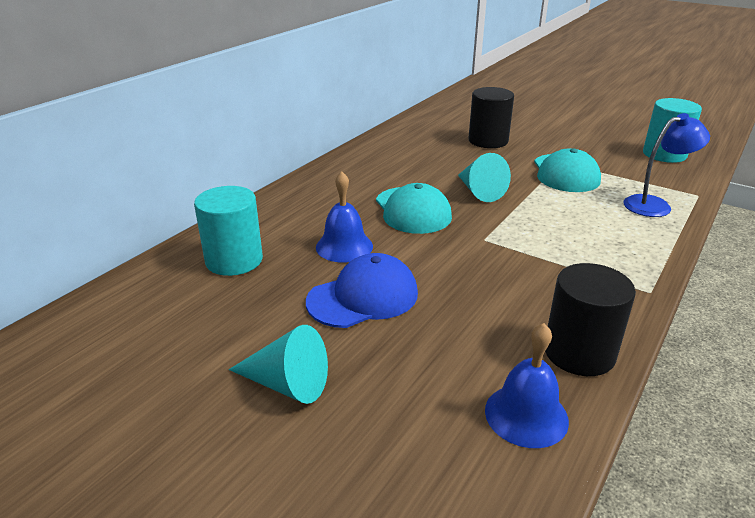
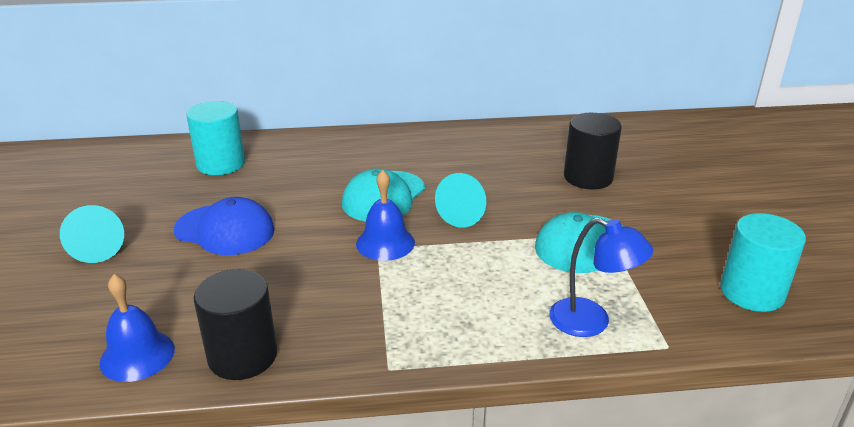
camera: 50 degrees right, 0 degrees up
(344, 246) = (287, 193): blue bell -> blue bell (385, 243)

